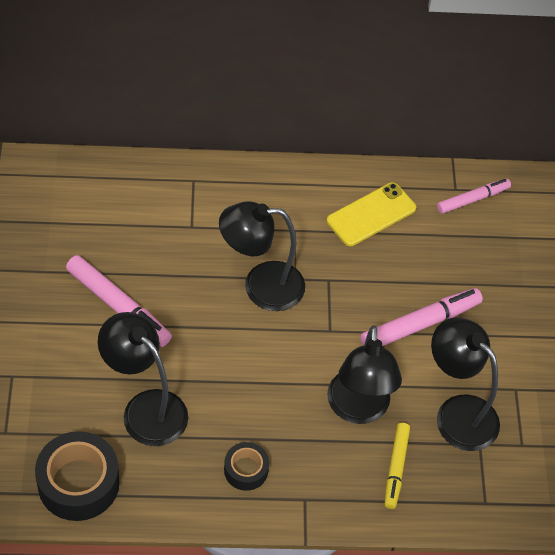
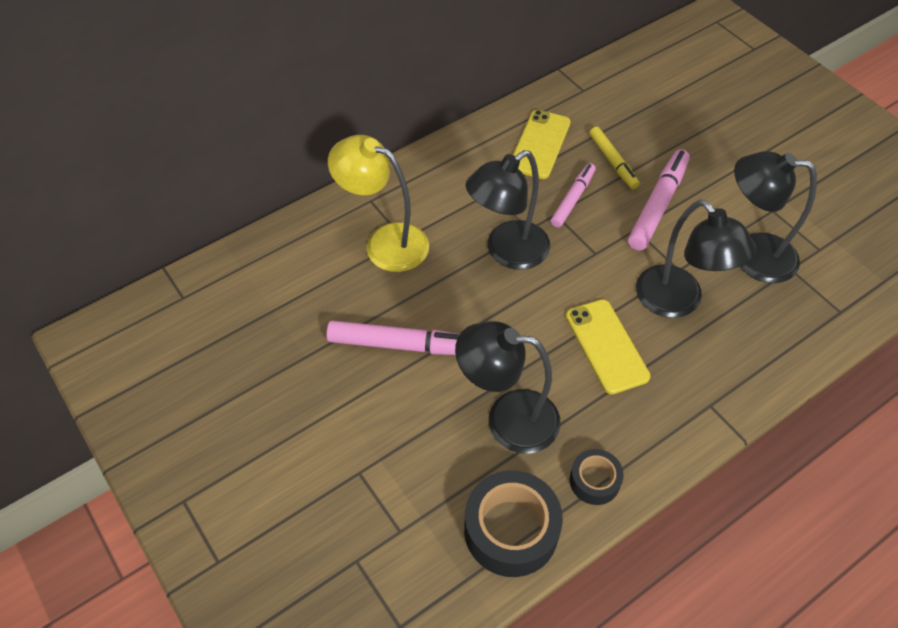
camera: 30 degrees left, 0 degrees up
(174, 221) = (385, 242): none -> yellow lamp
(246, 470) = (641, 414): black tape -> black tape (594, 481)
(268, 405) = (606, 346): none -> yellow phone
(396, 468) = (752, 330): yellow marker -> yellow marker (613, 162)
(472, 199) = (603, 90): pink marker -> pink marker (572, 199)

